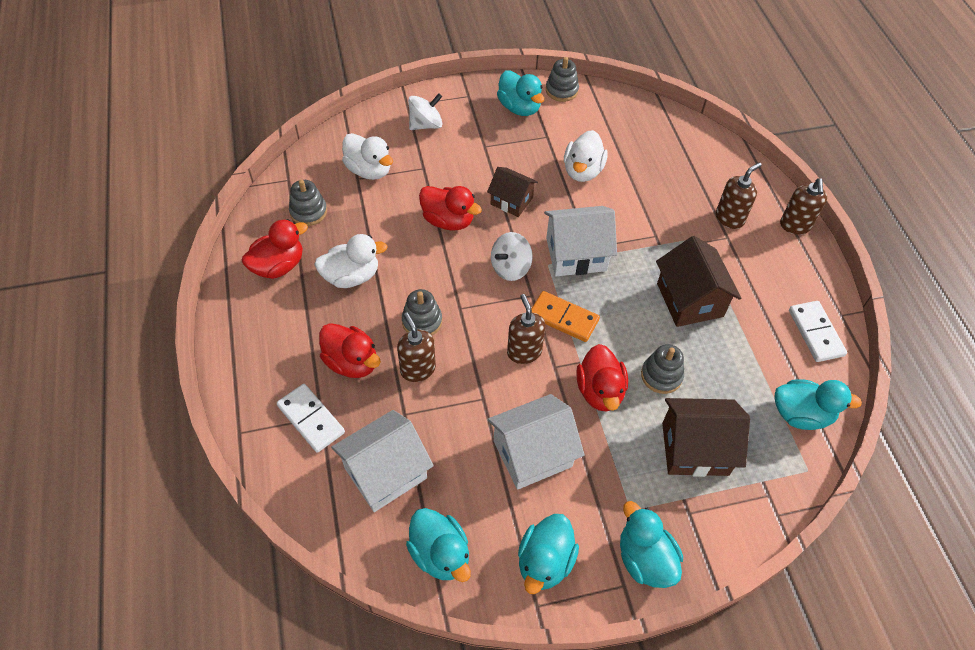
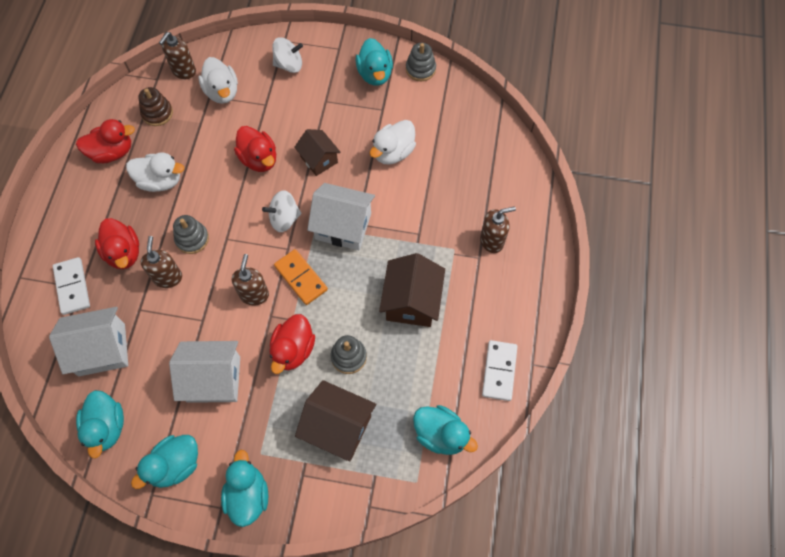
camera: 25 degrees right, 10 degrees up
(308, 212) = (157, 113): grey stacking toy -> brown stacking toy
(795, 226) = (545, 269): brown soap dispenser -> brown soap dispenser (184, 71)

